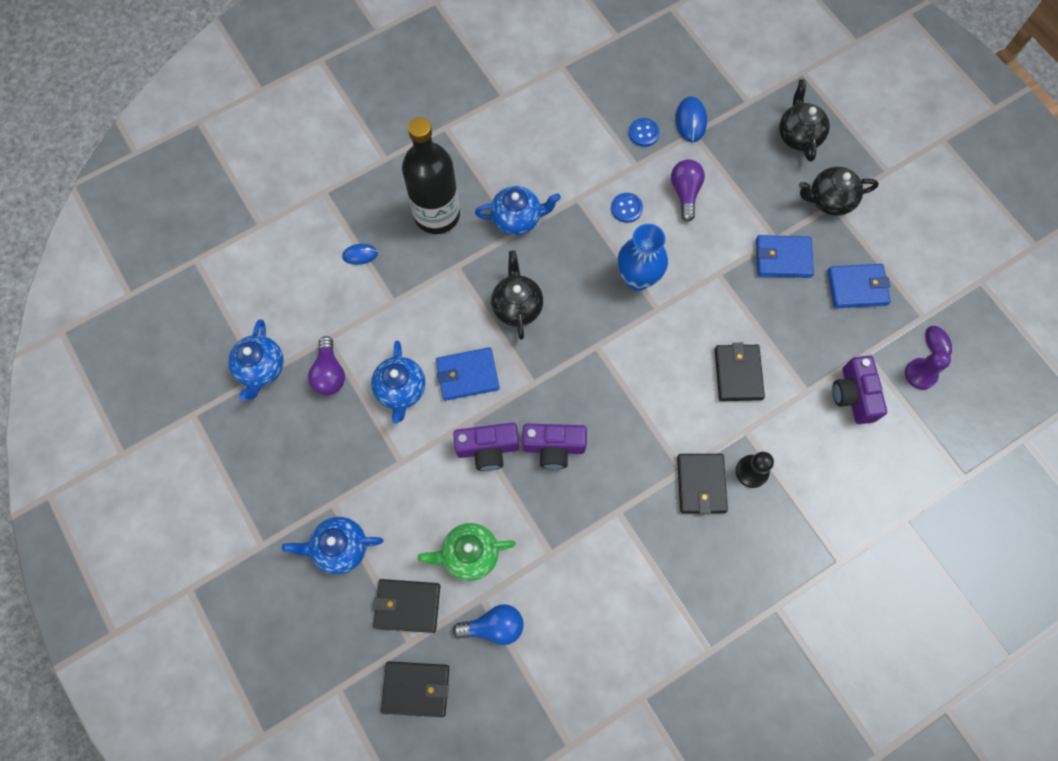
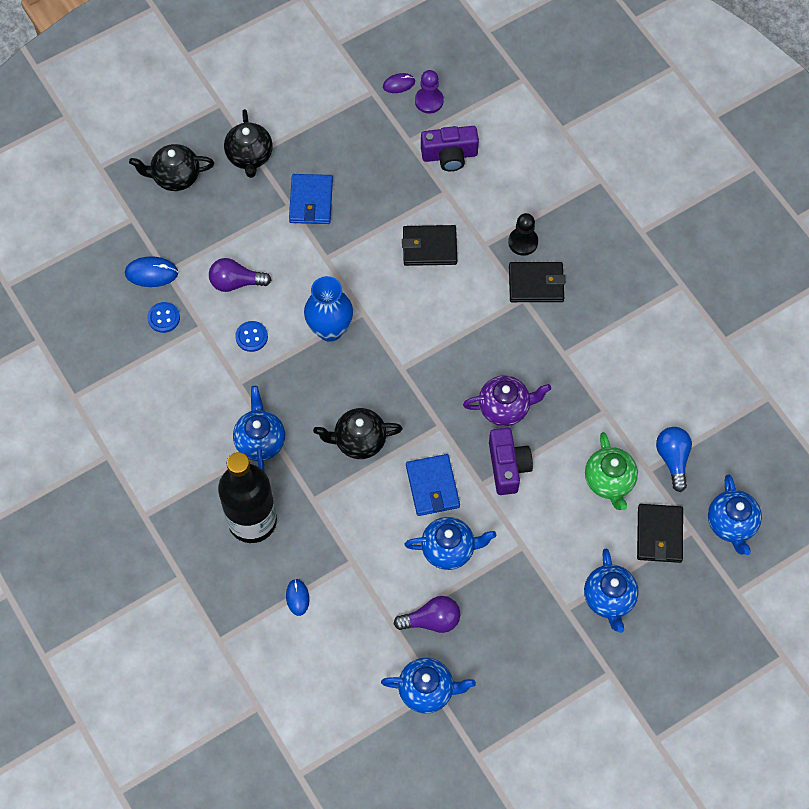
camera: 90 degrees left, 5 degrees down
(416, 688) = (731, 524): black wallet -> blue teapot
(553, 447) = (505, 408): purple camera -> purple teapot
(857, 287) = (343, 142): blue wallet -> none

